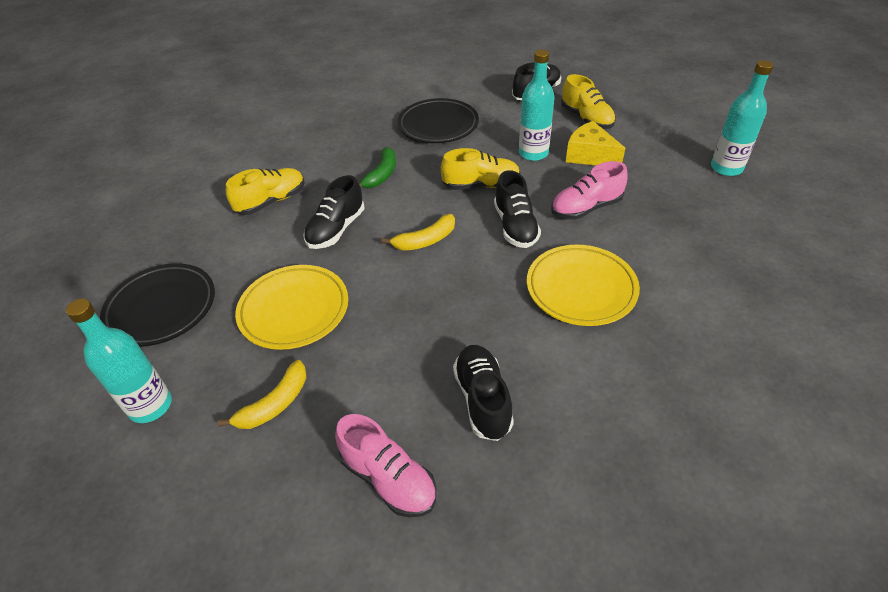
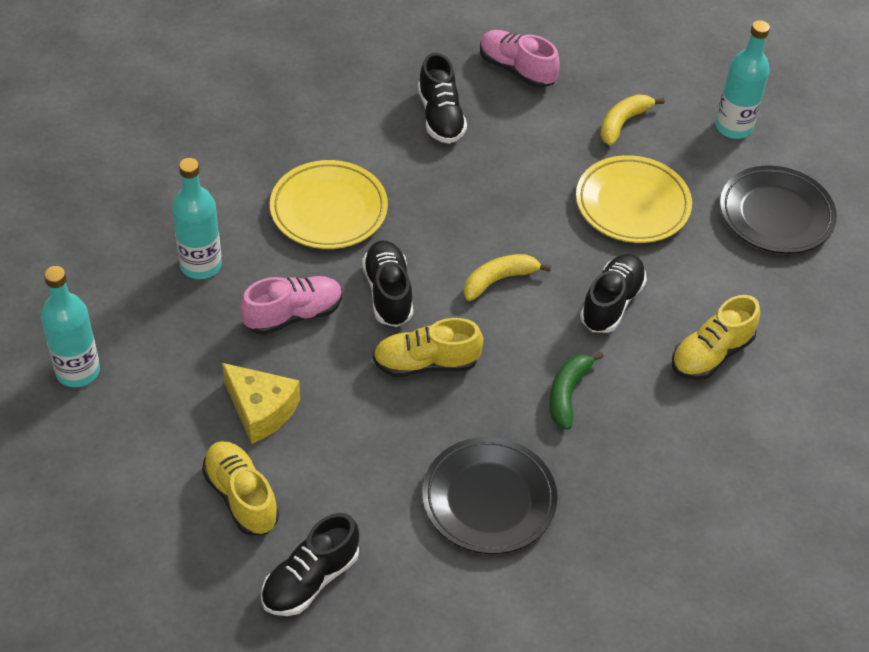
camera: 175 degrees right, 5 degrees up
(533, 153) = (343, 421): turquoise bottle -> turquoise bottle (201, 265)

